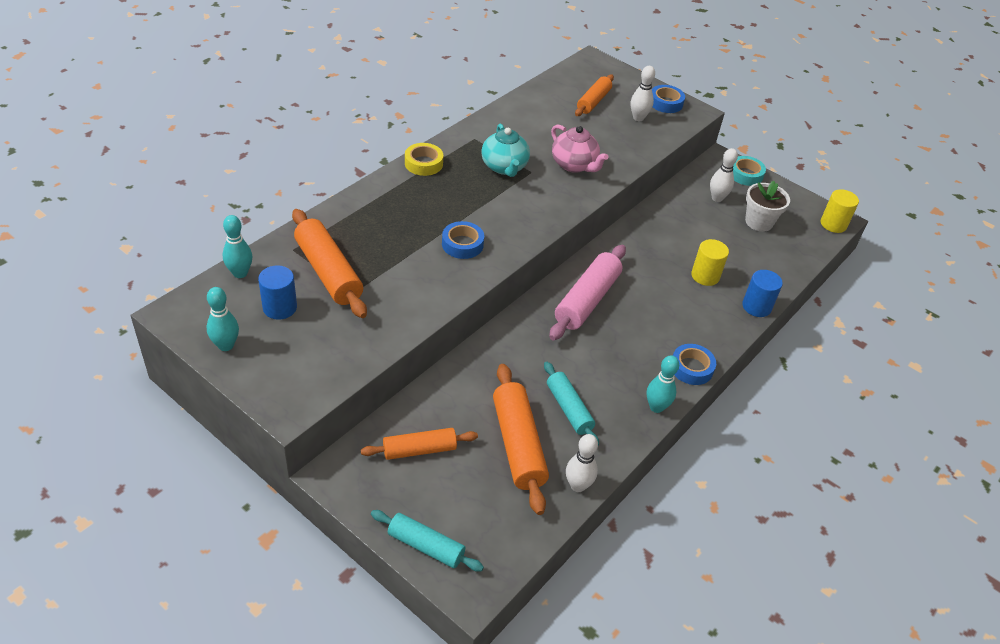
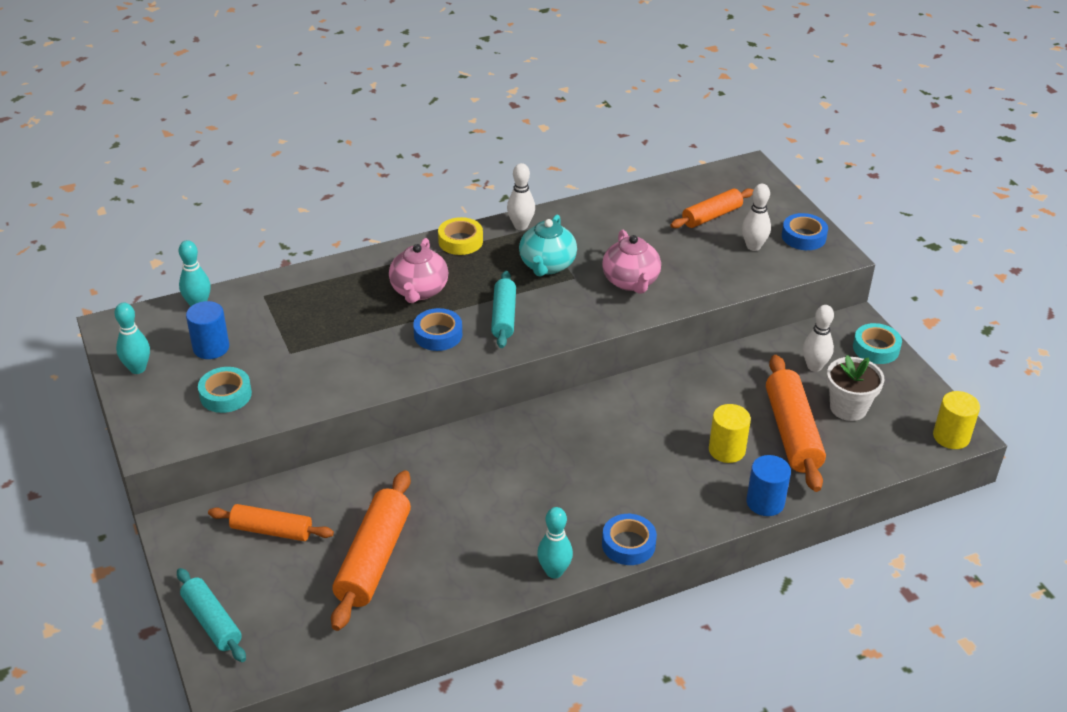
camera: 30 degrees right, 5 degrees down
(324, 345) = (225, 395): none -> turquoise tape
(328, 272) = (281, 326): orange rolling pin -> orange rolling pin (792, 432)
(420, 212) = (419, 291): none -> pink teapot
(569, 409) = (454, 542): turquoise rolling pin -> turquoise rolling pin (503, 316)
(578, 485) = (405, 620): white bowling pin -> white bowling pin (521, 226)
(587, 300) = (561, 437): pink rolling pin -> none

